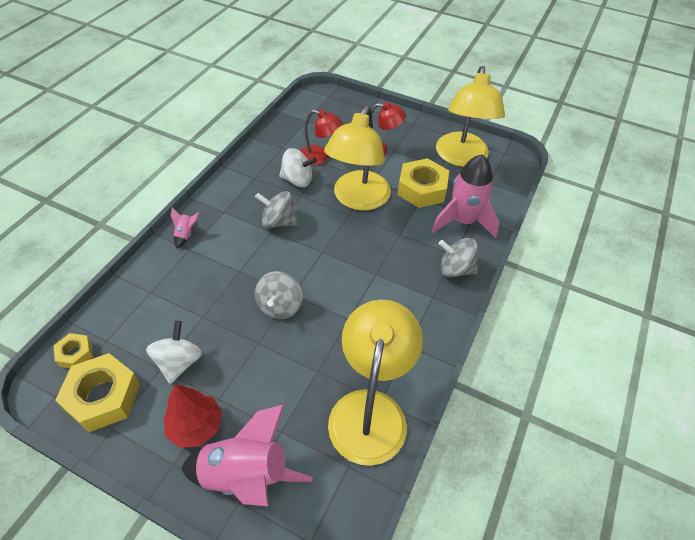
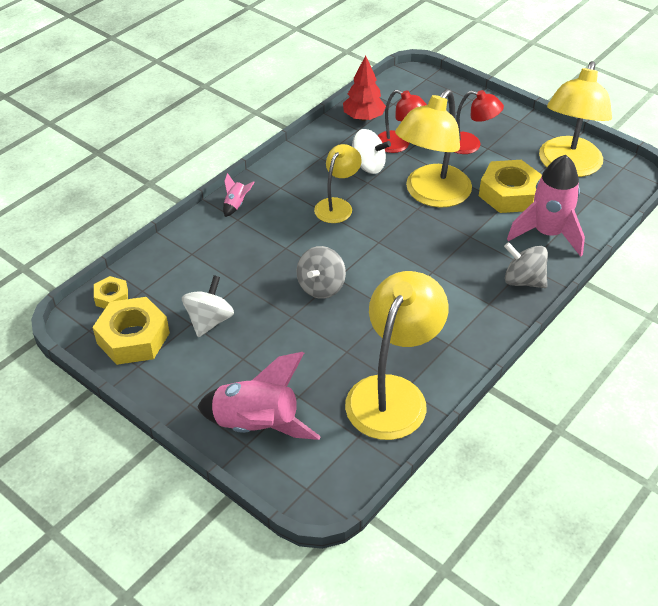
camera: 15 degrees right, 5 degrees down
(196, 426) = (216, 377): red tree -> red tree (363, 118)
(278, 222) = (337, 205): grey spinning top -> yellow lamp

